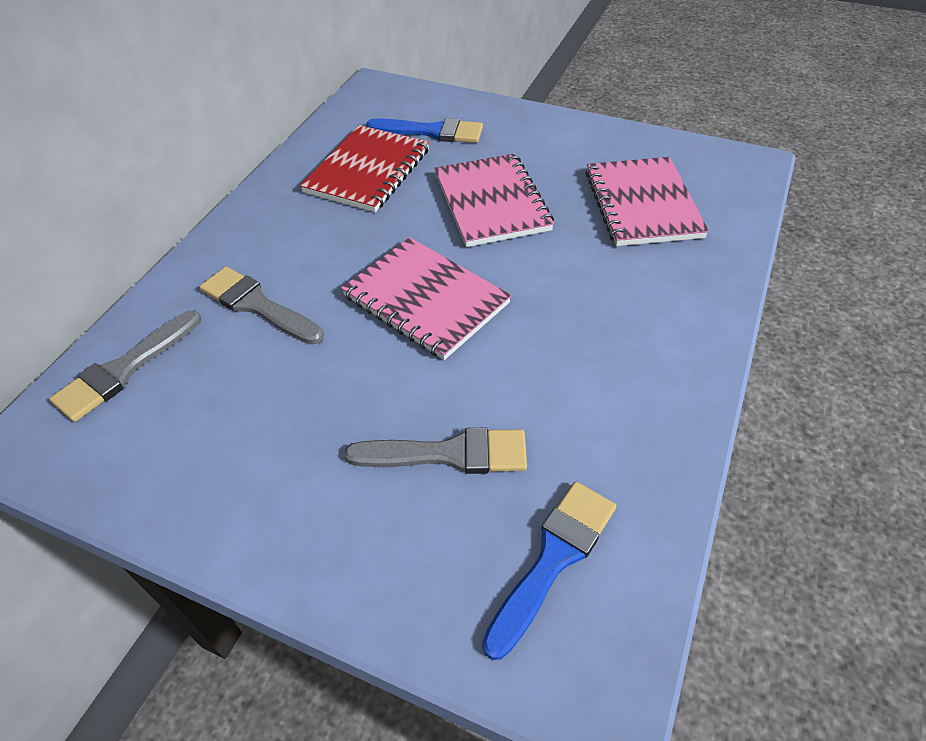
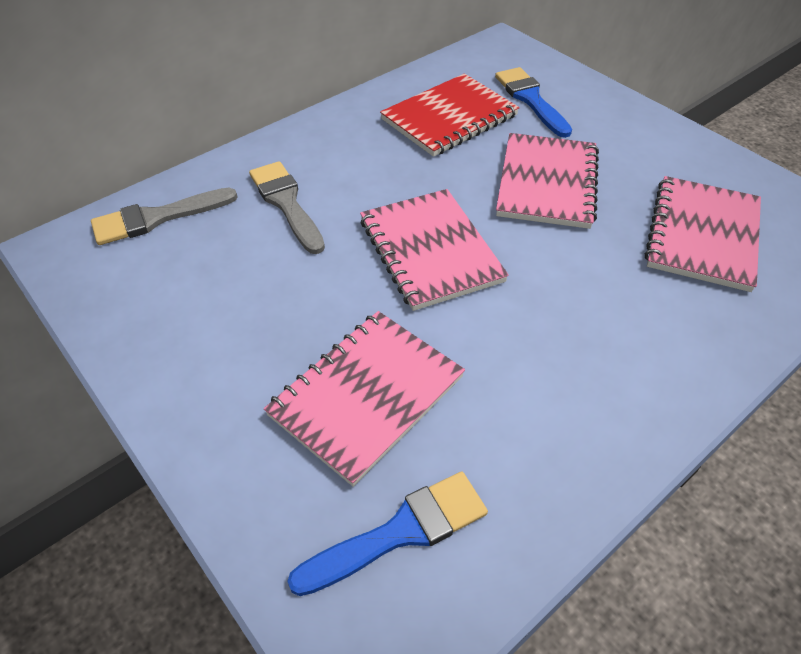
camera: 25 degrees right, 0 degrees up
(432, 132) = (530, 99): blue brush -> blue brush turned 150 degrees counterclockwise
(449, 454) = (366, 395): grey brush -> pink notebook

